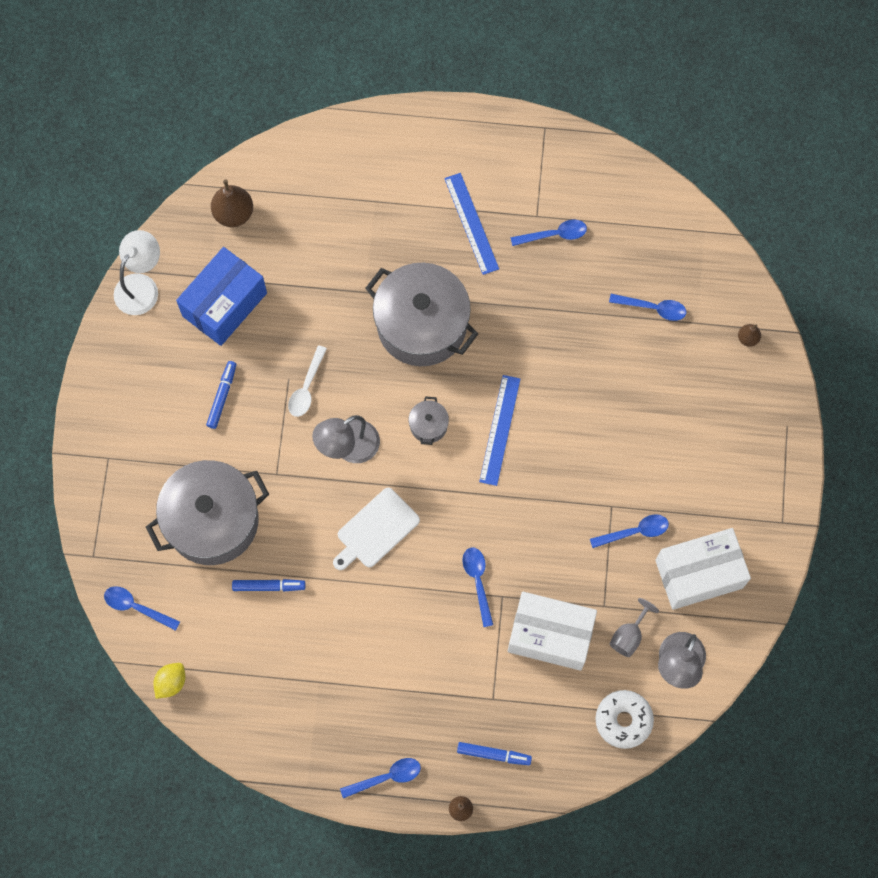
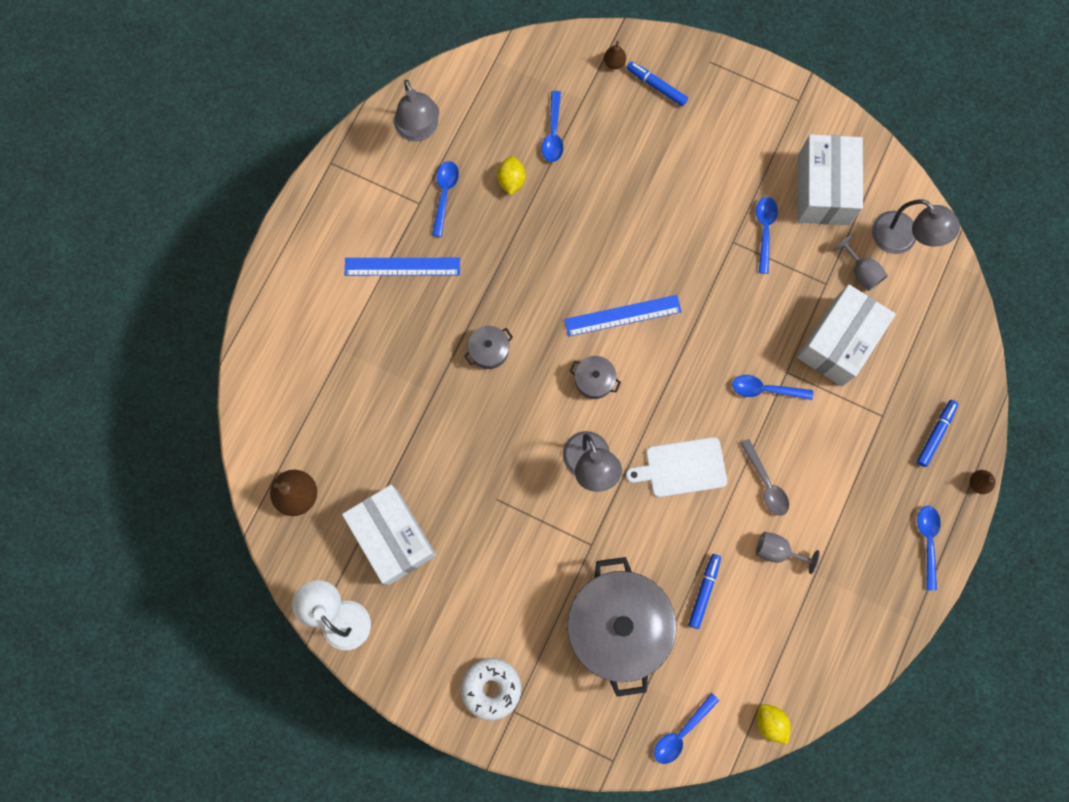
camera: 70 degrees left, 5 degrees up
(222, 397) = (491, 572): blue marker -> blue marker (656, 86)
(224, 304) = (393, 537): blue box -> white box
(306, 387) = (512, 484): white spoon -> none
(329, 640) = (777, 551): none -> grey goblet
(375, 530) = (682, 467): white cutting board -> white cutting board turned 105 degrees clockwise
(388, 610) = (766, 483): none -> grey spoon
(422, 325) = (489, 350): grey pot -> grey pot, size x0.41
(500, 430) = (622, 315): blue ruler -> blue ruler turned 45 degrees counterclockwise
(591, 287) = (511, 180): none -> yellow lemon
(607, 190) = (419, 130): none -> grey lamp
(623, 720) = (938, 306): white donut -> white donut (491, 688)
(653, 308) = (553, 133): blue spoon -> blue spoon turned 150 degrees clockwise

